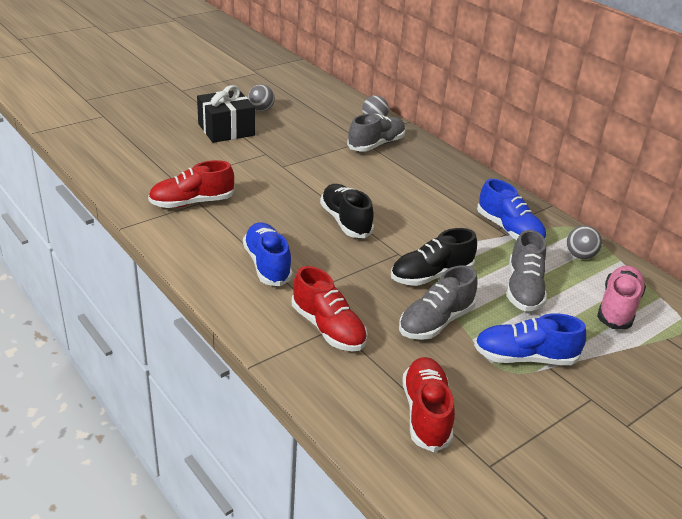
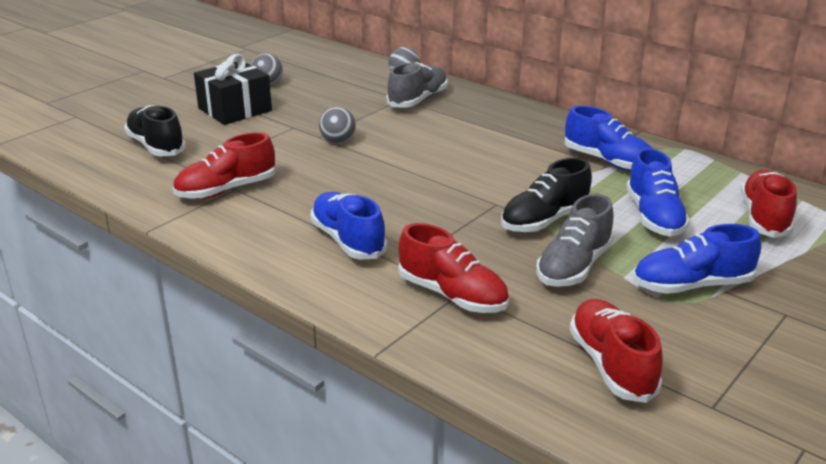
camera: 10 degrees left, 5 degrees down
(345, 221) = (419, 181): black shoe -> black shoe (156, 146)
(523, 289) = (654, 217): grey shoe -> blue shoe
(580, 256) = (696, 174): grey ball -> grey ball (338, 141)
(618, 307) = (764, 218): pink shoe -> red shoe

